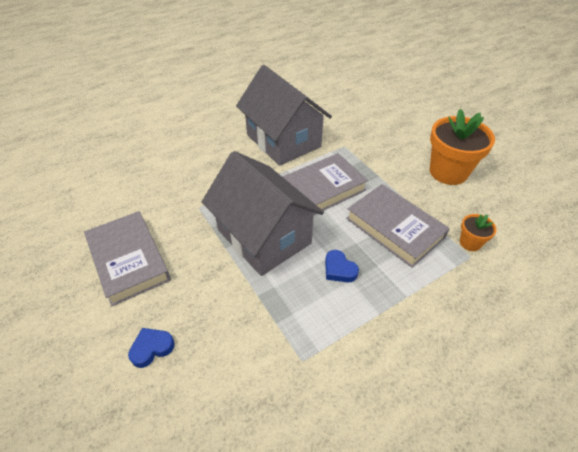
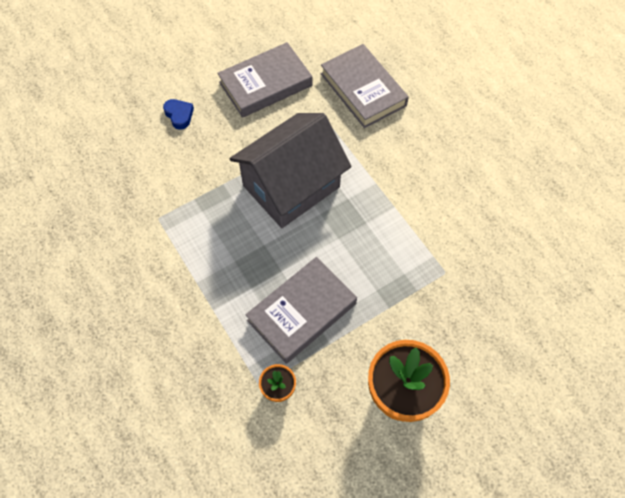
camera: 90 degrees right, 15 degrees up
(283, 141) = (449, 202): grey house -> none
(320, 190) = (360, 240): grey book -> grey book (363, 90)
(339, 269) = (247, 252): blue heart -> none

